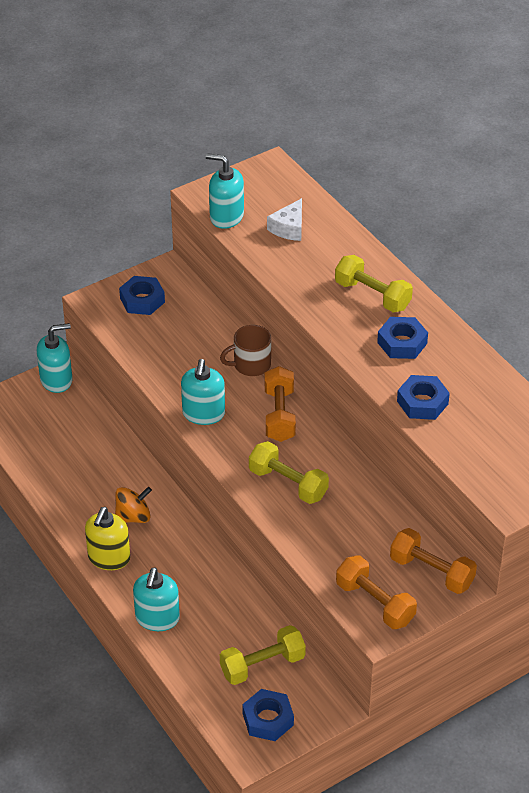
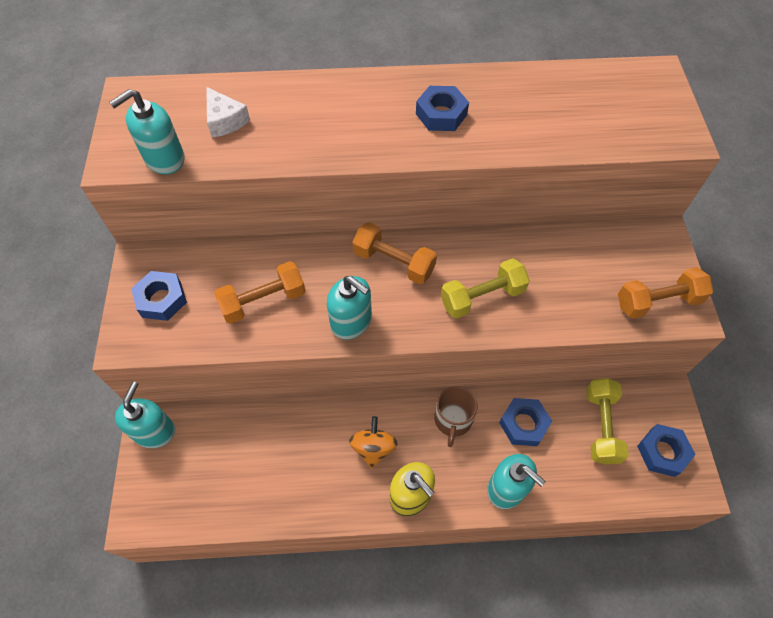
camera: 60 degrees left, 15 degrees up
(251, 365) = (316, 253): brown mug -> brown mug (453, 420)
(372, 295) = (365, 105): yellow dumbbell -> none
(422, 402) = (526, 135): blue nut -> blue nut (523, 424)
(431, 572) = (639, 245): orange dumbbell -> orange dumbbell (263, 301)

